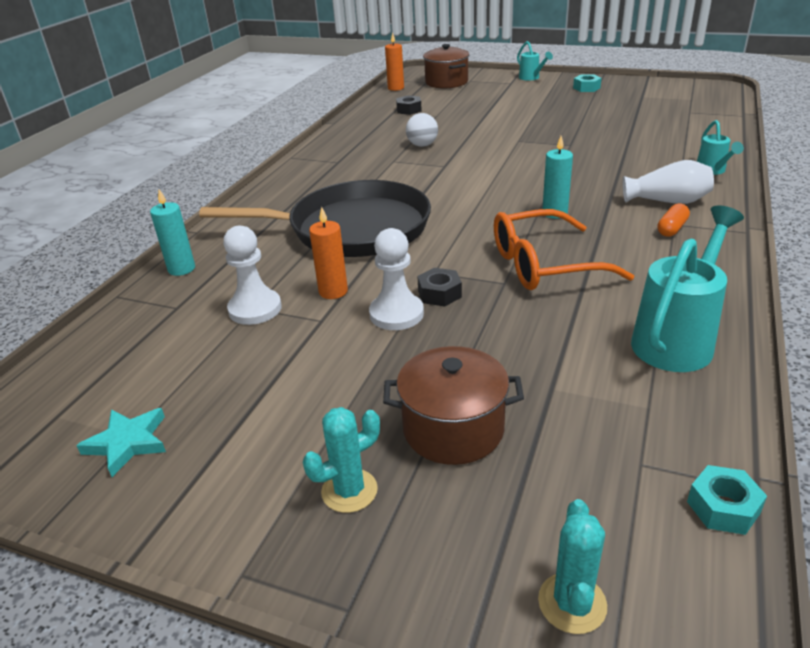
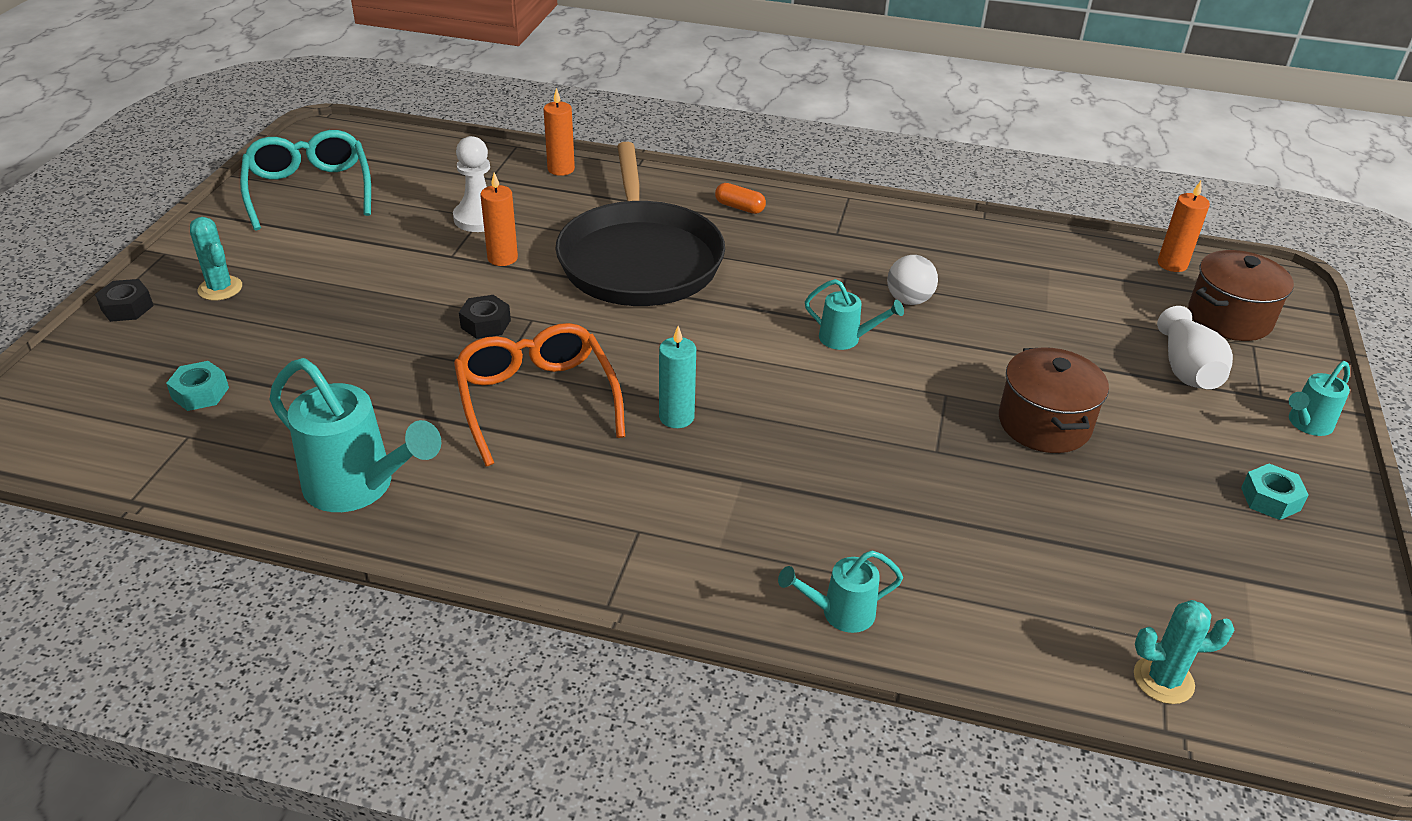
camera: 80 degrees right, 5 degrees up
(128, 443) = (309, 190): turquoise star -> turquoise glasses
(181, 269) = (561, 169): turquoise candle -> orange candle
(396, 314) = (452, 298): white pawn -> none
(409, 110) = (1063, 282): black nut -> black nut (127, 307)
(453, 429) = (269, 335): brown pot -> brown pot (1044, 423)
(464, 163) = (846, 339): none -> turquoise watering can
(572, 603) = (74, 387): turquoise cactus -> turquoise cactus (1163, 680)
(667, 201) = (714, 535): white vase -> white vase (1186, 369)
(672, 229) = (622, 525): orange capsule -> orange capsule (739, 207)
(723, 507) = (120, 476): turquoise nut -> turquoise nut (200, 393)

